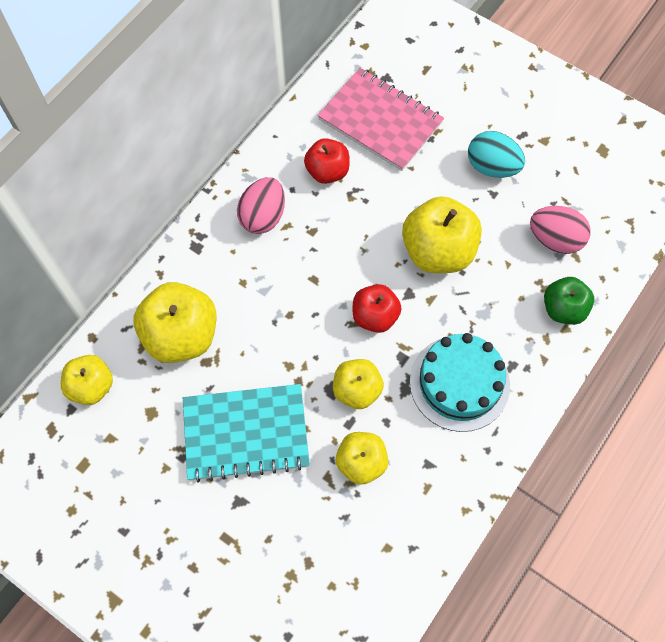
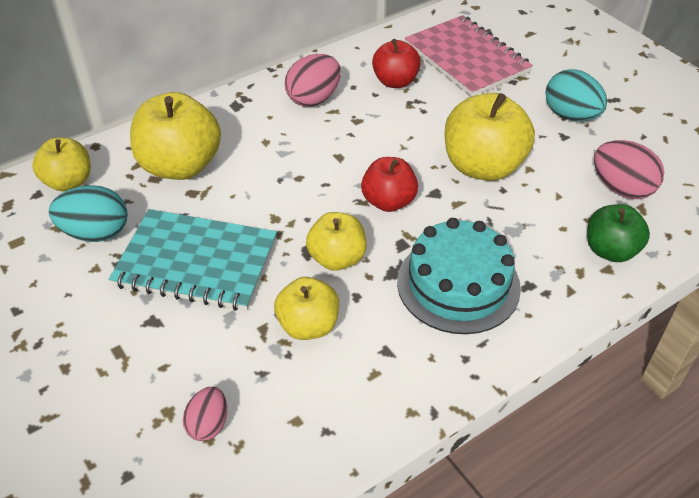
camera: 20 degrees right, 20 degrees down
(146, 433) = (96, 233): none -> turquoise egg
(326, 574) = (208, 424): none -> pink egg

